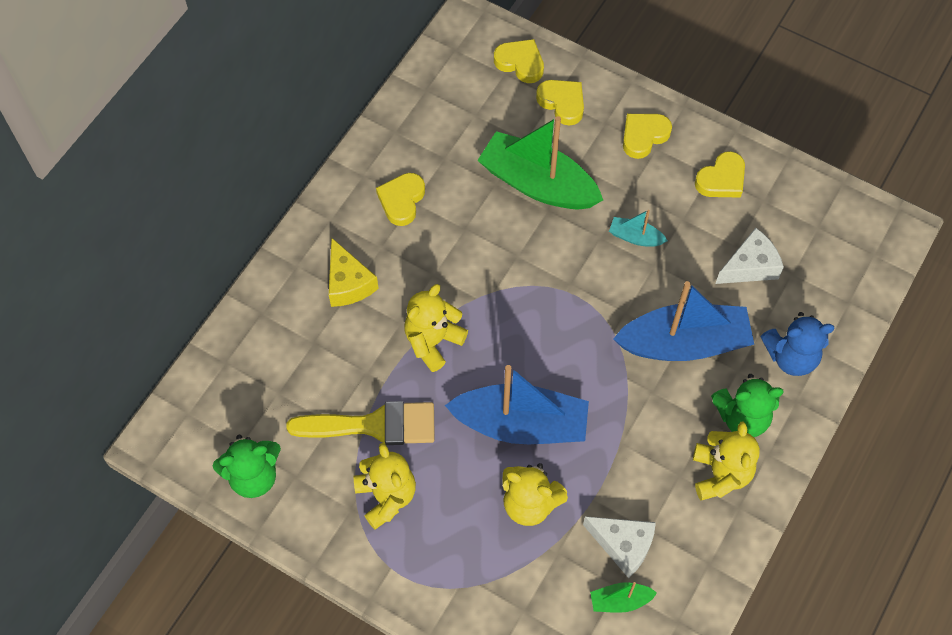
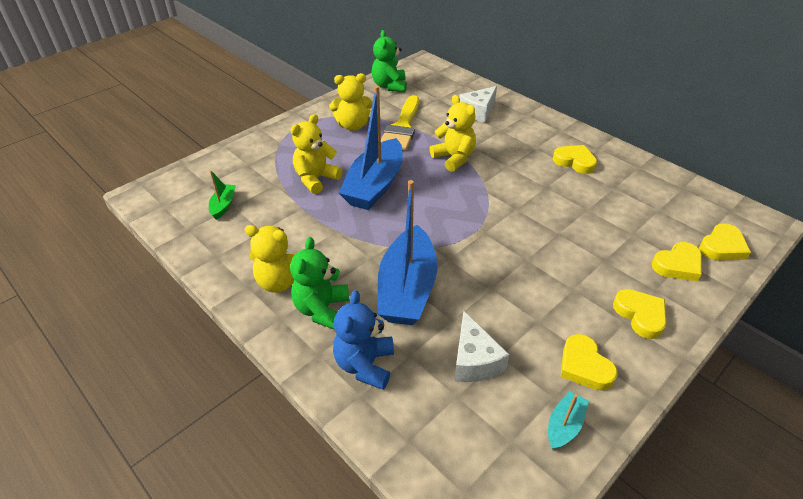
camera: 105 degrees right, 20 degrees down
(348, 283) = (509, 131): yellow cheese -> none
(537, 183) = (586, 232): green boat -> none
(623, 545) = (260, 215): white cheese -> white cheese (478, 112)
(635, 237) = (523, 282): turquoise boat -> turquoise boat (564, 425)

